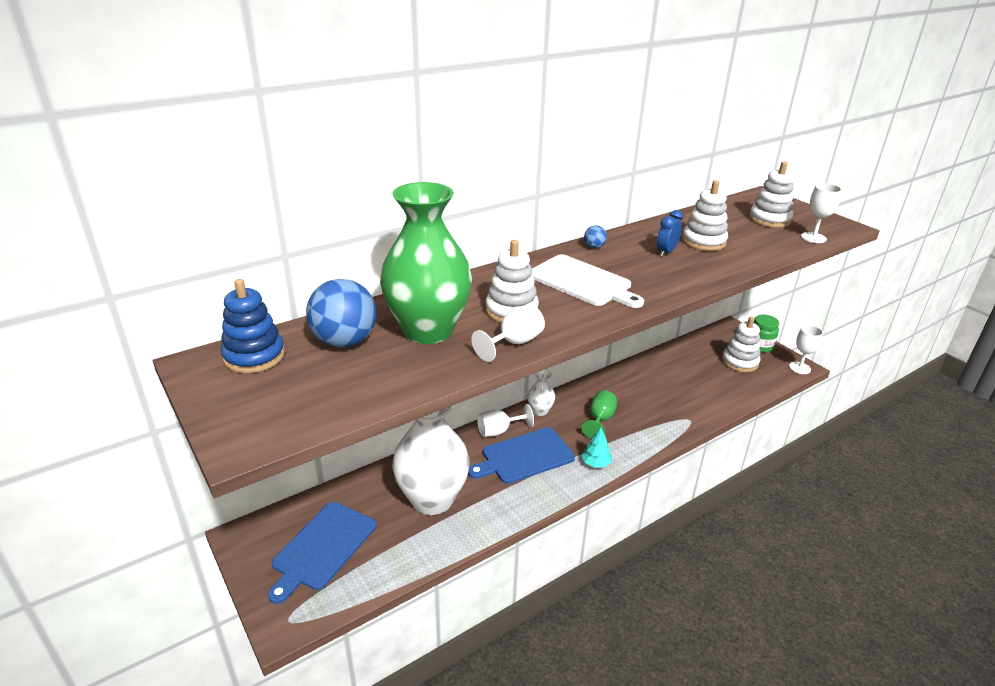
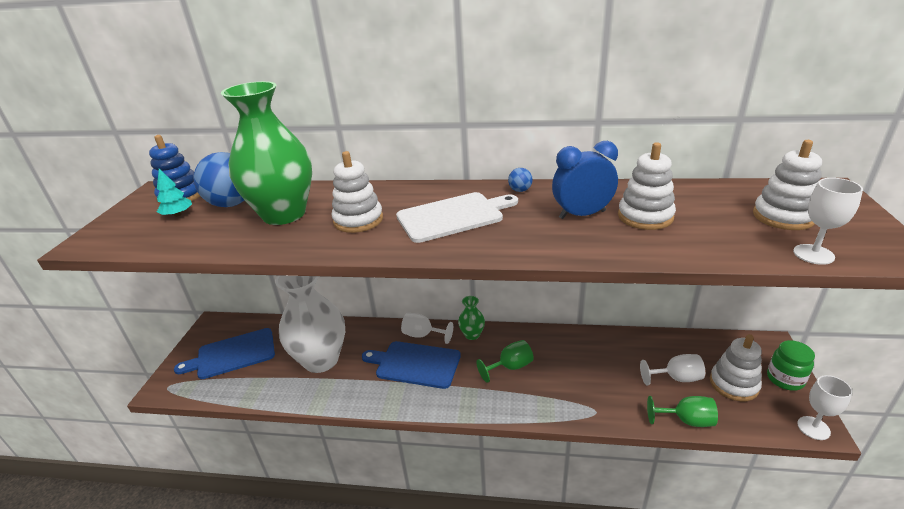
camera: 45 degrees right, 0 degrees up
(514, 343) = (313, 245): white goblet -> white goblet (676, 378)
(540, 411) = (472, 335): white vase -> green vase
(582, 282) = (453, 216): white cutting board -> white cutting board turned 105 degrees counterclockwise
(596, 463) = (460, 401): turquoise tree -> turquoise tree (178, 214)
(666, 252) = (582, 215): blue clock -> blue clock, size x1.55
(741, 397) = (686, 420): none -> green goblet

